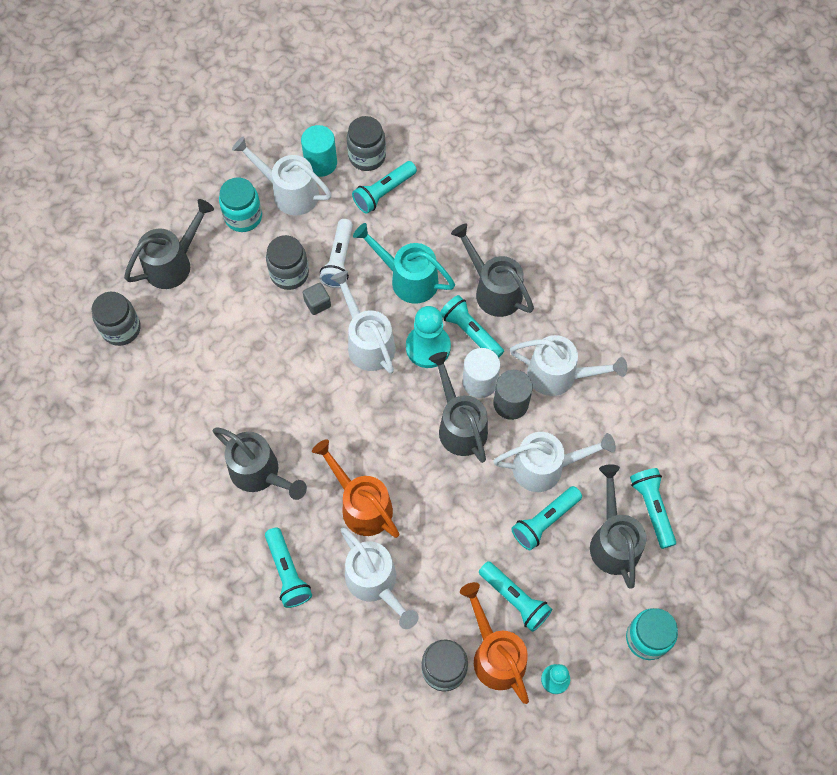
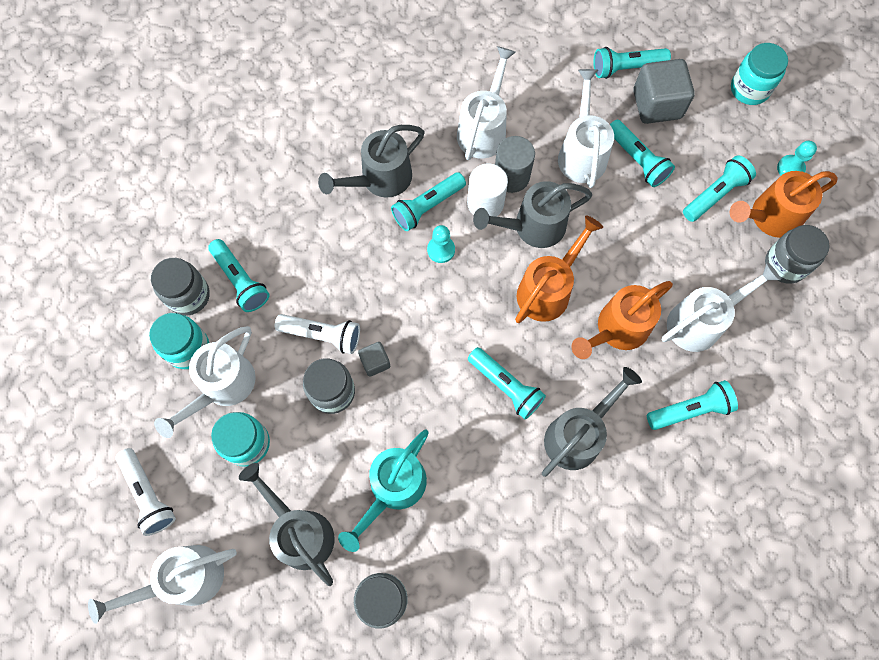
camera: 85 degrees left, 5 degrees up
(200, 155) = (148, 494): none -> white flashlight
(301, 410) = (506, 386): none -> turquoise flashlight
(321, 163) = (188, 348): turquoise cylinder -> turquoise jar
(367, 342) = (428, 311): white watering can -> white watering can (184, 579)
(397, 442) = (548, 289): none -> orange watering can
(407, 279) = (355, 264): turquoise watering can -> turquoise watering can (392, 489)
(428, 347) = (441, 250): turquoise pawn -> turquoise pawn, size x0.57
(613, 540) = (657, 104): grey watering can -> grey cube

